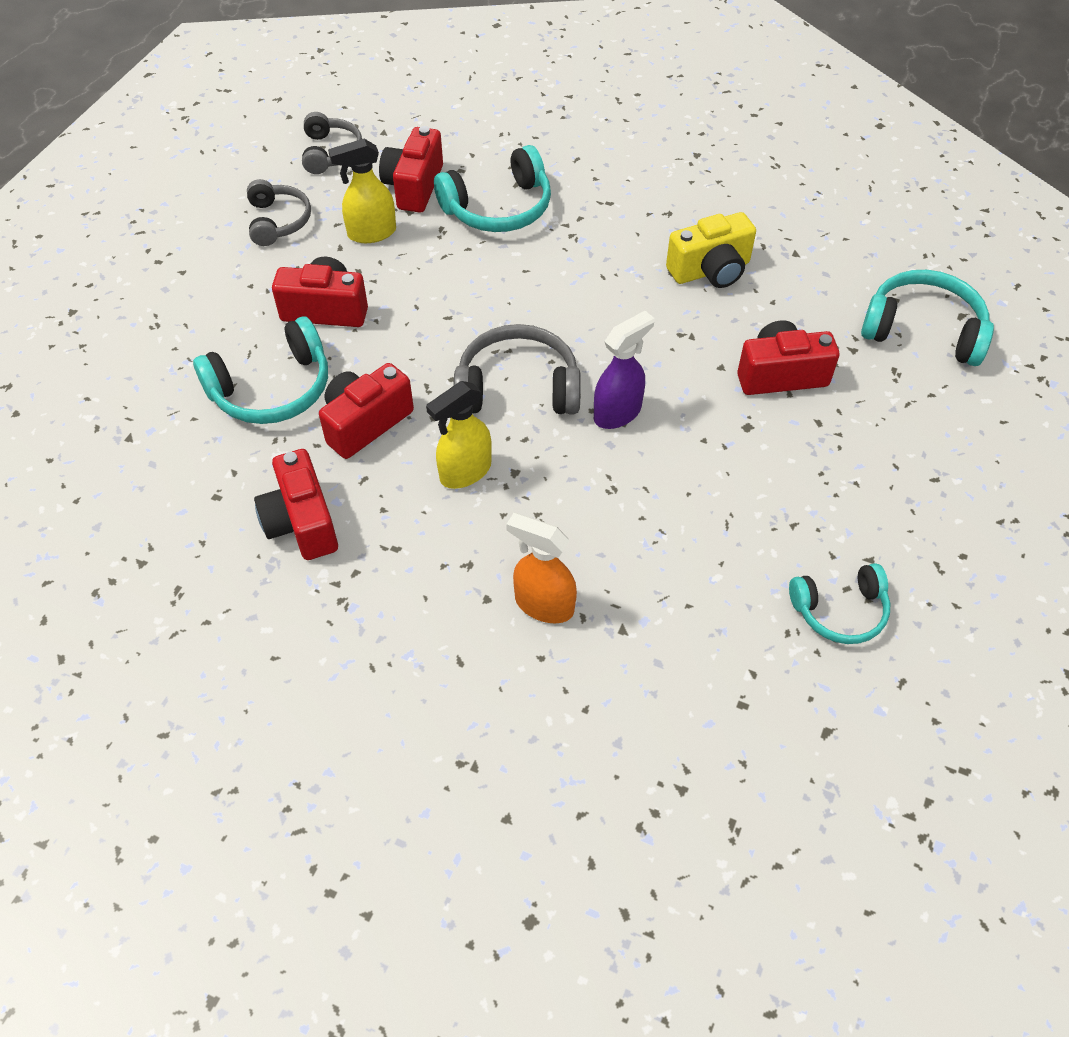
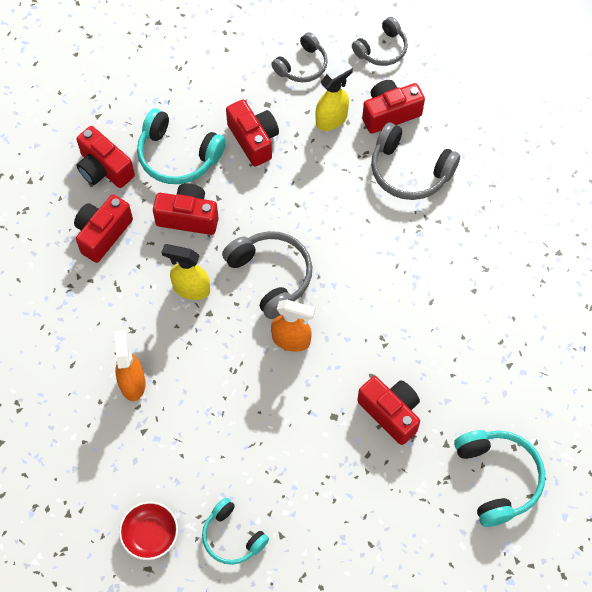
camera: 55 degrees right, 10 degrees up
(211, 471) = (104, 169): none -> red camera
(371, 233) = (332, 119): yellow spray bottle -> yellow spray bottle turned 105 degrees clockwise
(498, 208) = (409, 171): turquoise headphones -> grey headphones
(618, 413) = (291, 340): purple spray bottle -> orange spray bottle
(710, 270) = (451, 323): yellow camera -> none
(778, 702) = (150, 534): none -> red bowl

